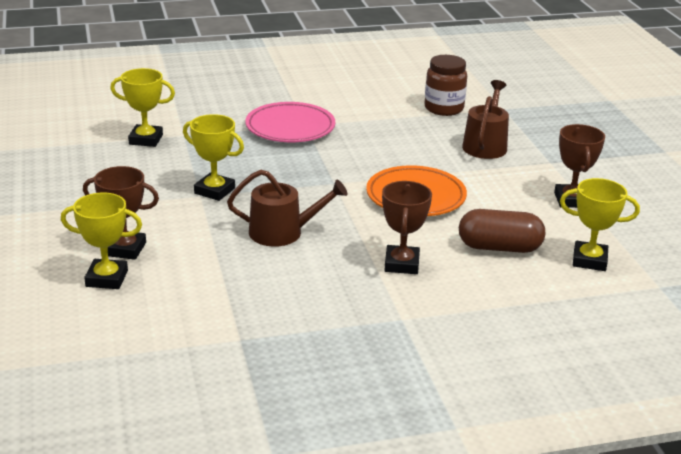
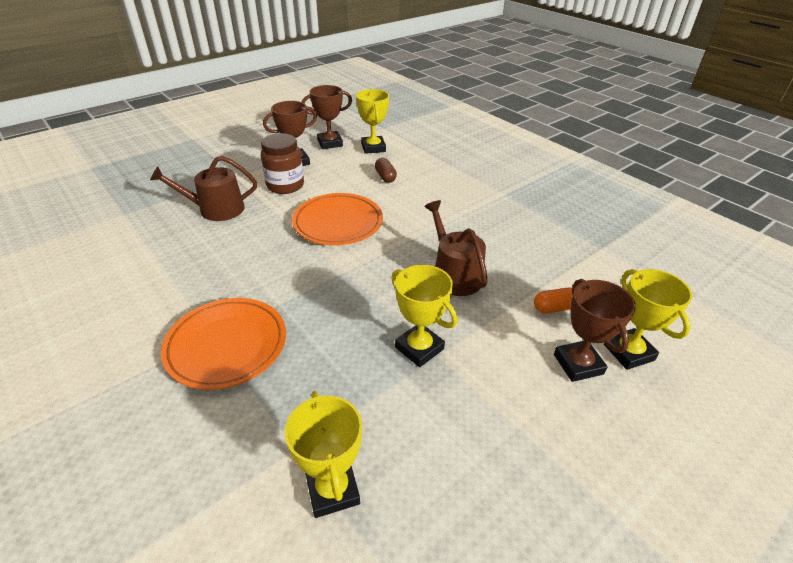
camera: 115 degrees left, 10 degrees up
(189, 266) = (554, 308): none -> orange capsule
(214, 191) = (419, 348): yellow trophy -> yellow trophy turned 45 degrees counterclockwise
(290, 128) = (227, 346): pink plate -> orange plate
(401, 264) = (443, 208): brown trophy -> brown trophy (330, 143)
(444, 108) = (133, 247): brown jar -> brown jar (285, 185)
(499, 247) = (385, 177): brown capsule -> brown capsule, size x0.55

